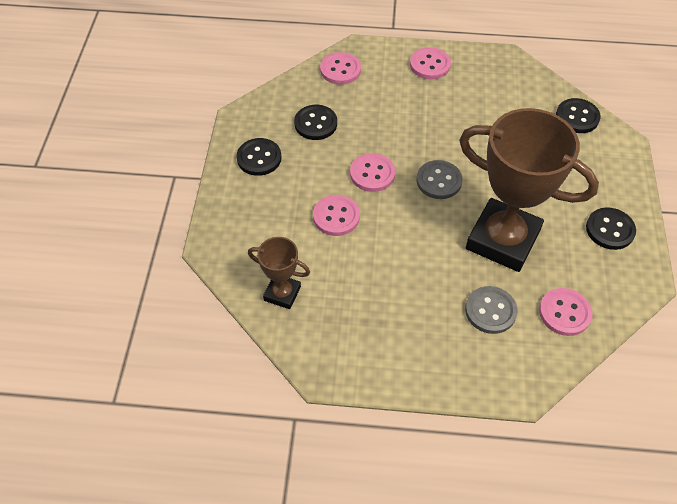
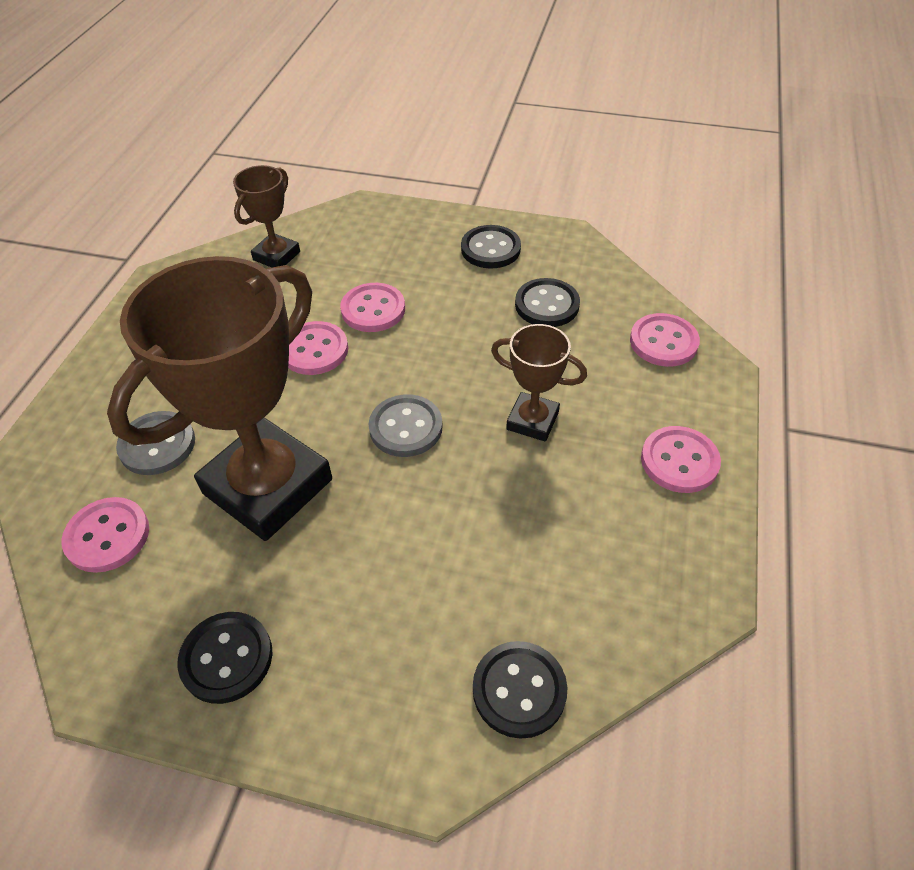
camera: 100 degrees right, 5 degrees down
(372, 174) = (438, 353): pink button -> pink button (314, 350)
(418, 124) = (532, 421): none -> brown trophy

